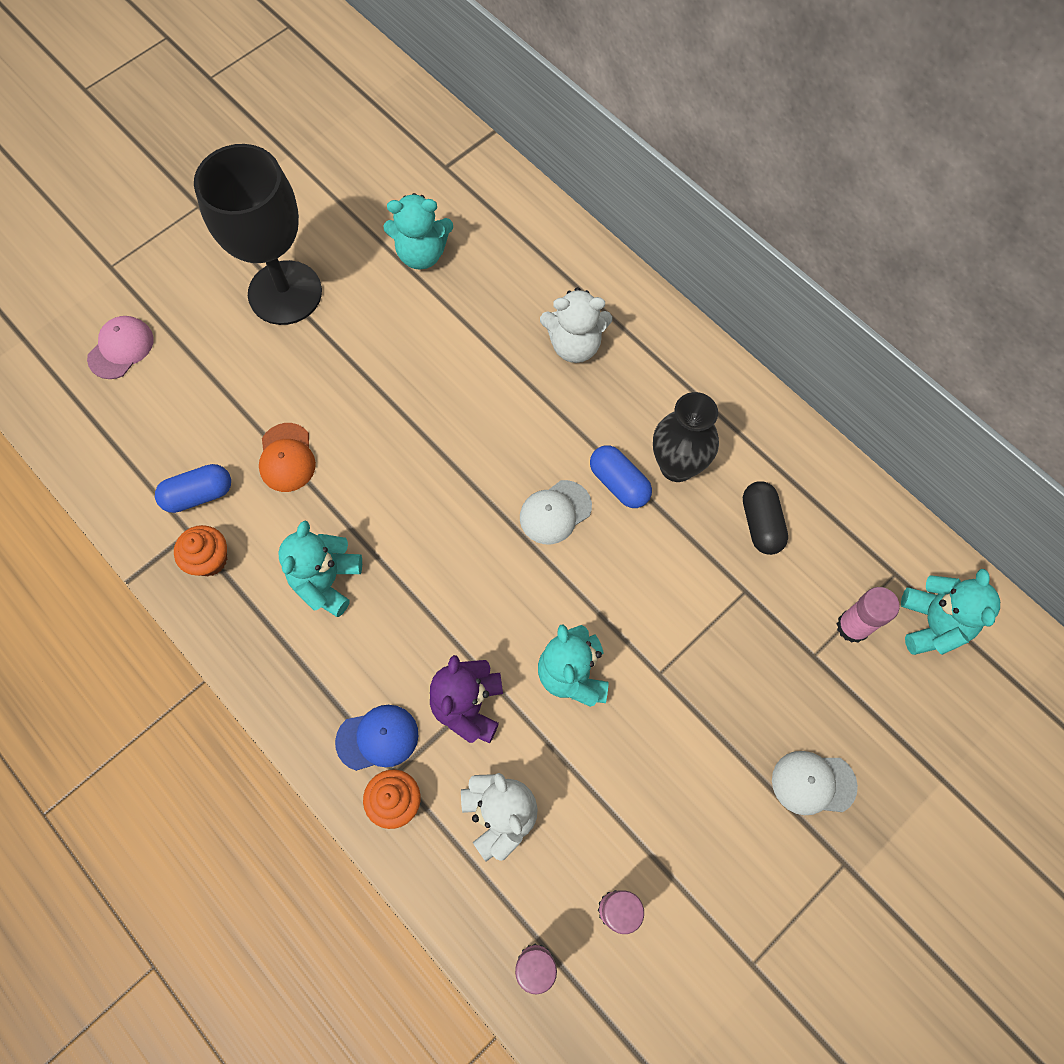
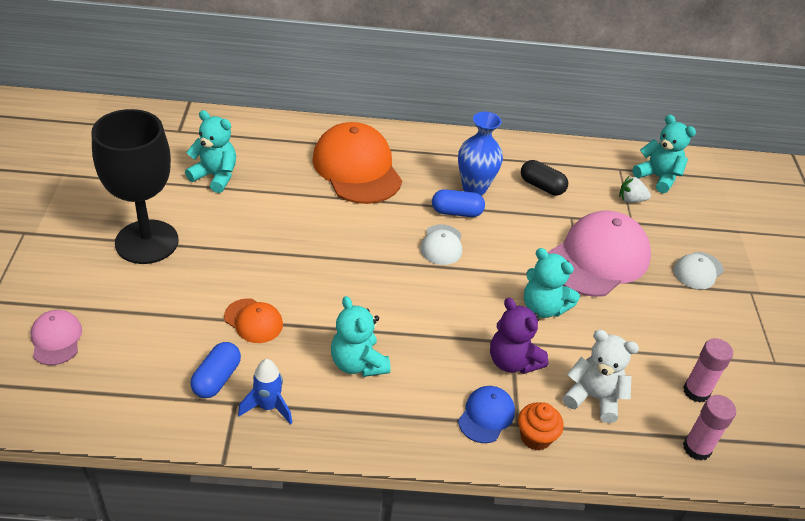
camera: 50 degrees left, 25 degrees down
(209, 559) = (268, 407): orange cupcake -> blue rocket
(421, 254) = (215, 176): turquoise teddy bear -> turquoise teddy bear turned 105 degrees counterclockwise
(575, 345) = (357, 168): white teddy bear -> orange cap
(677, 466) = (474, 188): black vase -> blue vase
(709, 668) = (598, 258): none -> pink cap
(853, 626) = (631, 200): pink glue stick -> white strawberry

